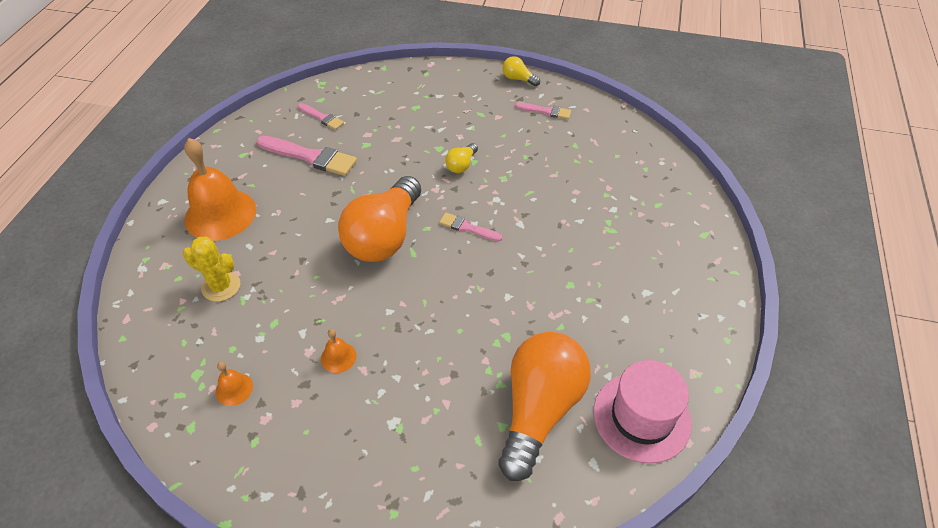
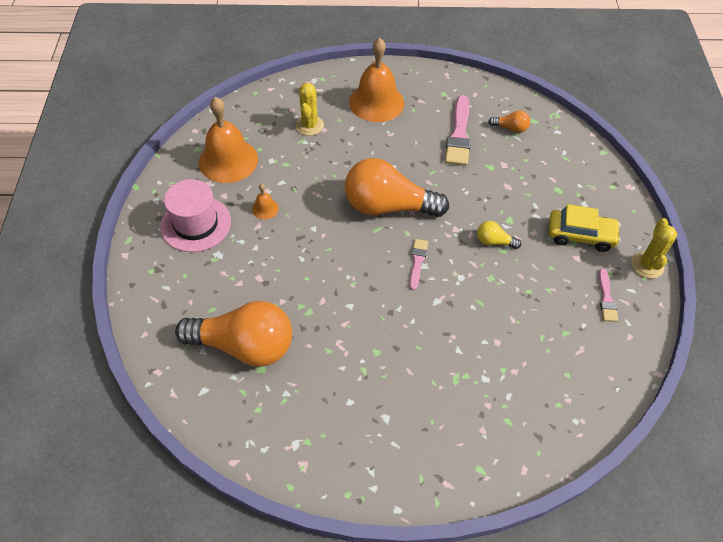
camera: 75 degrees right, 5 degrees up
(234, 389) = (228, 160): orange bell -> orange bell, size x2.32
(322, 117) = (510, 128): pink brush -> orange light bulb
(474, 107) = (580, 235): none -> yellow car
(518, 79) = (647, 265): yellow light bulb -> yellow cactus
(641, 417) = (250, 423): pink hat -> pink hat (196, 224)

